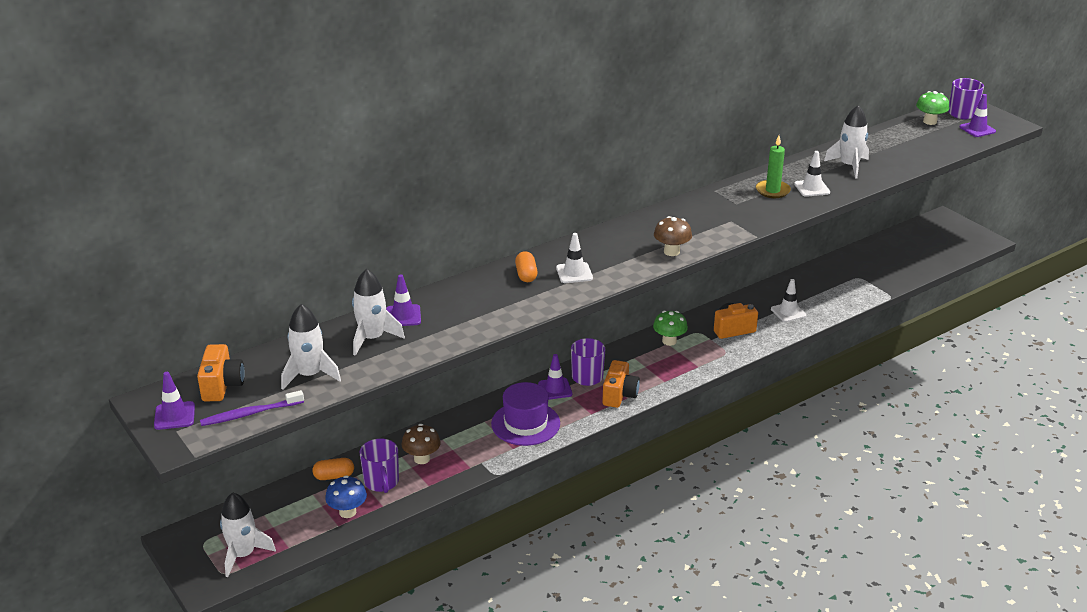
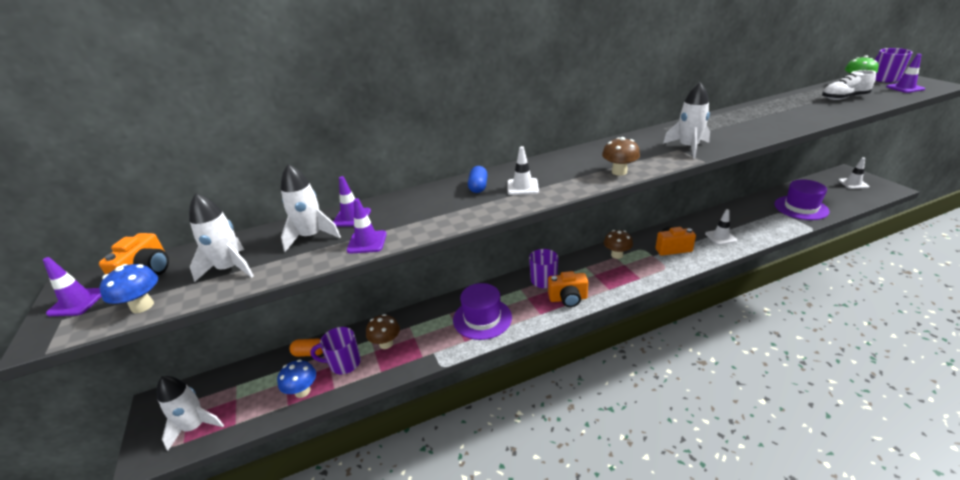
camera: 15 degrees right, 0 degrees up
(250, 414) = (142, 306): purple toothbrush -> blue mushroom
(381, 482) = (344, 363): purple mug -> purple mug turned 90 degrees clockwise
(526, 275) = (478, 187): orange capsule -> blue capsule
(555, 389) = (515, 289): purple traffic cone -> purple traffic cone (367, 242)
(619, 395) = (568, 299): orange camera -> orange camera turned 60 degrees clockwise
(669, 341) = (617, 255): green mushroom -> brown mushroom
(772, 191) = (717, 128): green candle -> none
(812, 188) = (755, 127): white traffic cone -> white traffic cone (853, 183)
(849, 166) = (788, 112): white rocket -> white rocket (688, 148)
(882, 270) = (801, 208): none -> purple hat
(911, 144) = (844, 98): none -> white shoe

